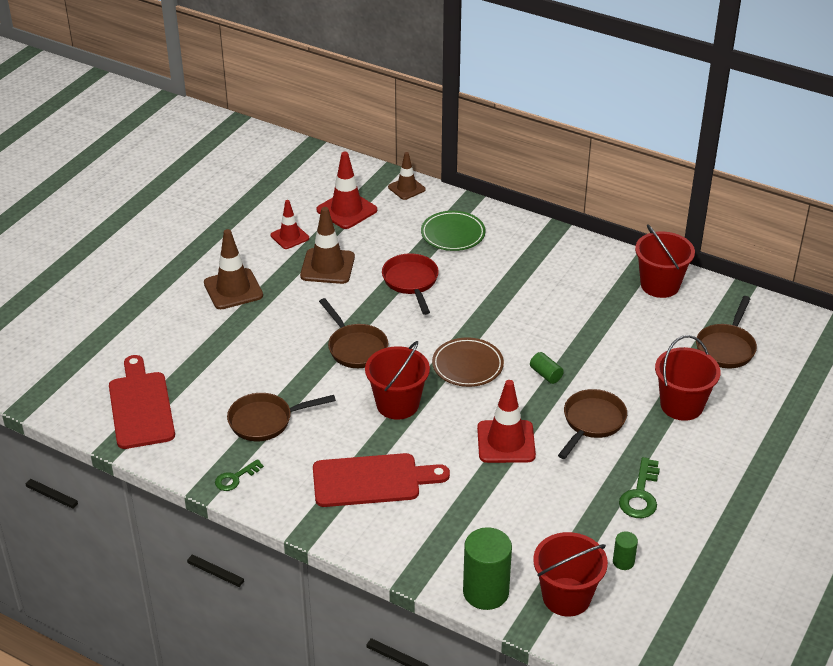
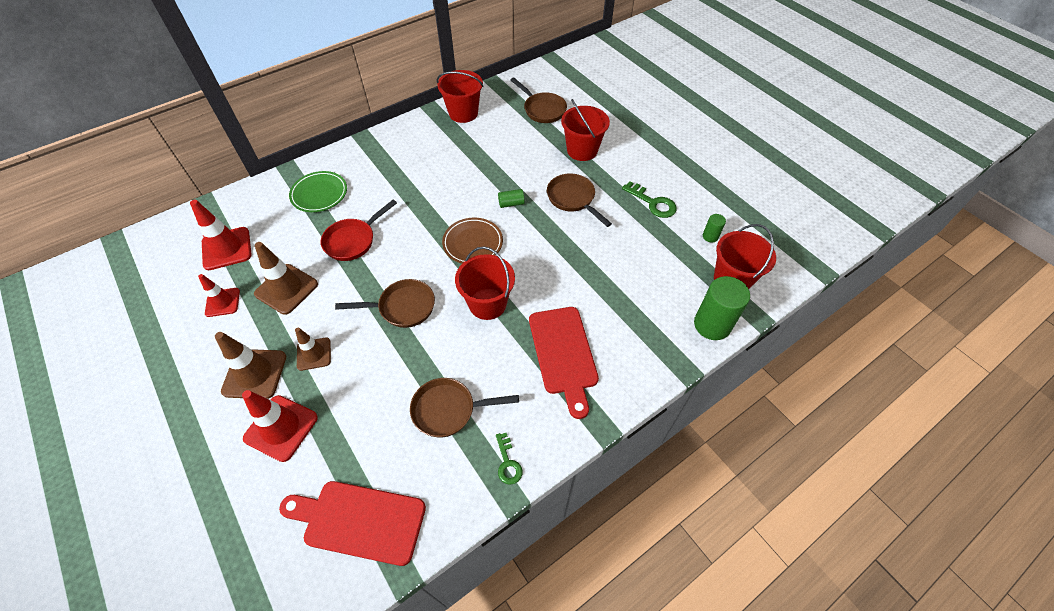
camera: 65 degrees left, 15 degrees up
(265, 421) = (449, 410): brown pan -> brown pan turned 75 degrees clockwise
(372, 480) = (564, 354): red cutting board -> red cutting board turned 150 degrees clockwise
(406, 188) = (238, 200): brown traffic cone -> brown traffic cone (314, 354)
(411, 282) = (353, 240): red pan -> red pan turned 60 degrees counterclockwise
(506, 442) = (566, 253): red traffic cone -> red traffic cone (281, 428)

